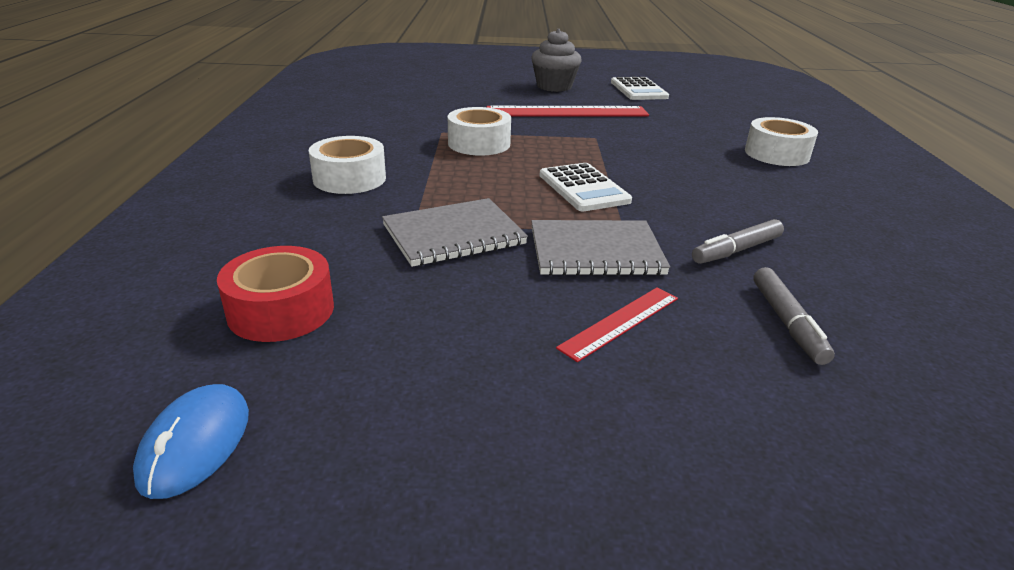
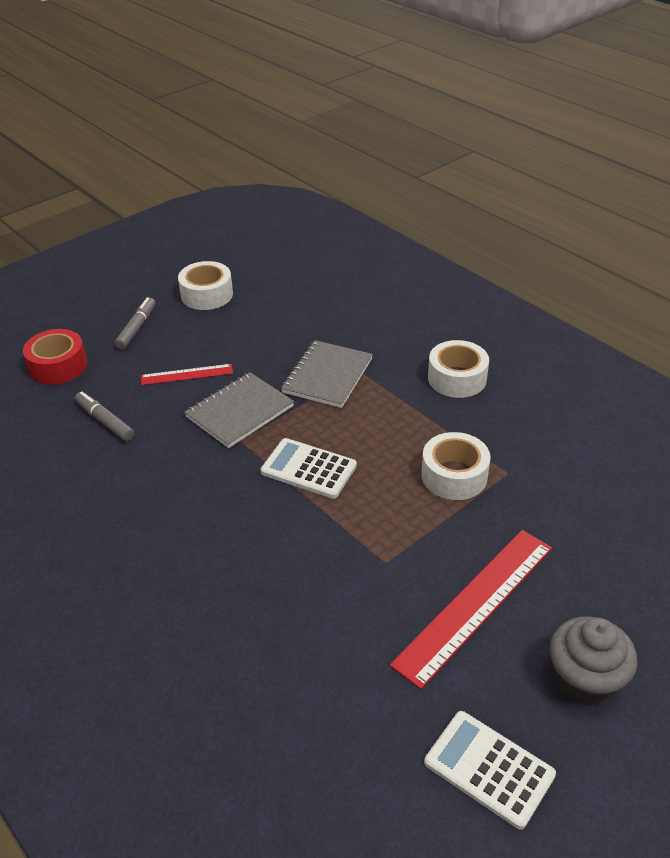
camera: 140 degrees right, 10 degrees up
(195, 444) = (278, 262): blue mouse -> none
(281, 310) = (331, 300): red tape -> red tape (58, 366)
(620, 322) = (187, 375): red ruler -> red ruler turned 75 degrees clockwise
(736, 250) = (158, 465): grey marker -> grey marker (137, 328)
(776, 154) = (194, 660): white tape -> white tape (207, 295)

